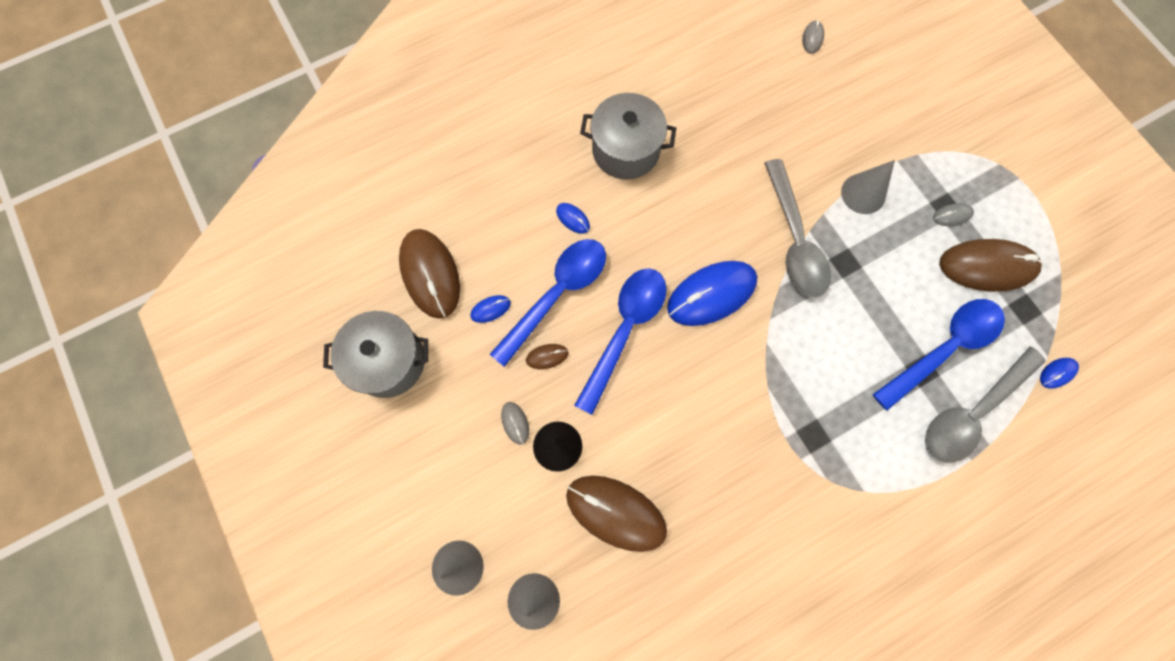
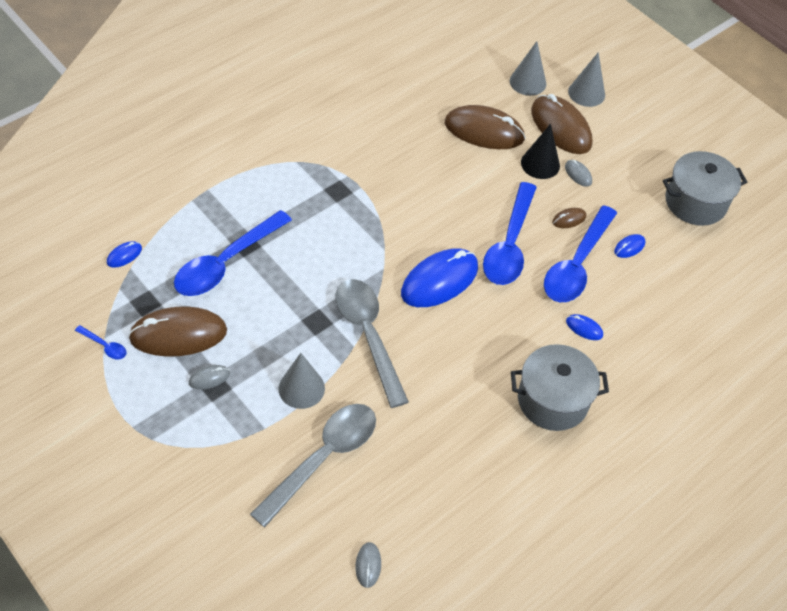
camera: 165 degrees right, 20 degrees down
(430, 274) = (692, 267): brown mouse -> brown mouse (560, 127)
(972, 412) = (204, 220): grey spoon -> grey spoon (323, 458)
(1059, 263) = (105, 346): none -> blue spoon

